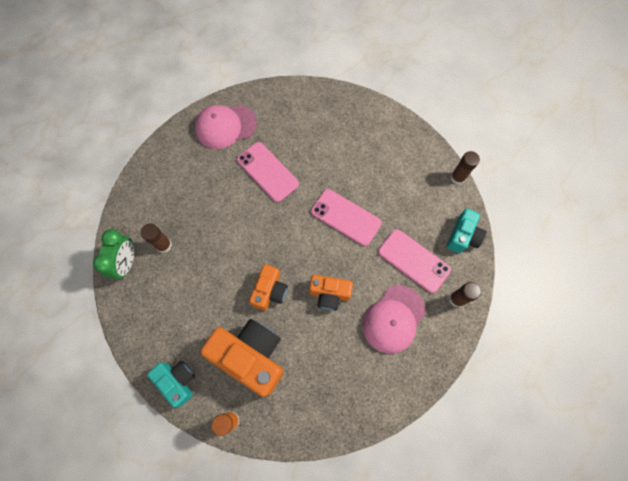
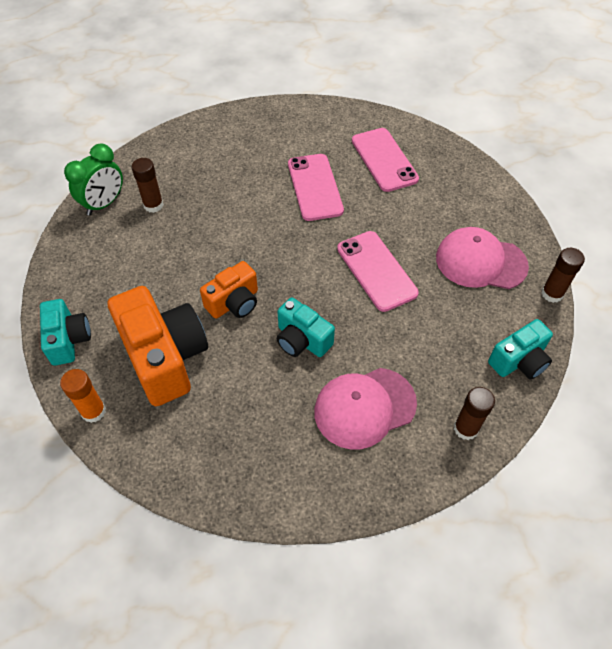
camera: 30 degrees right, 15 degrees down
(225, 126) = (298, 127): pink cap -> pink cap (480, 262)
(329, 294) = (302, 340): orange camera -> turquoise camera
(413, 260) = (433, 356): pink phone -> pink phone (384, 160)

